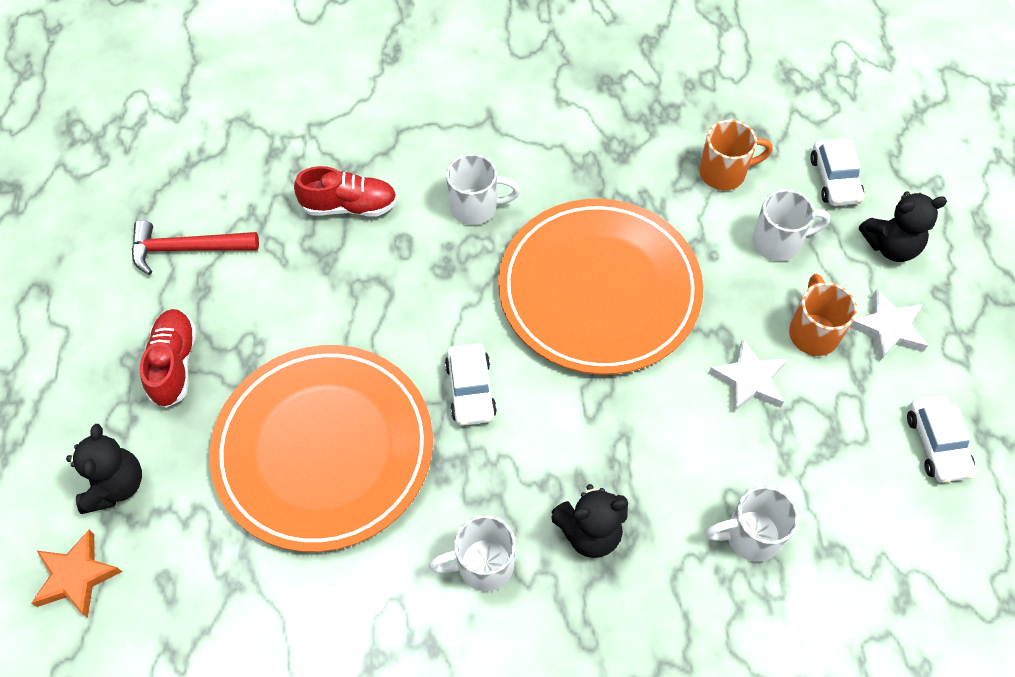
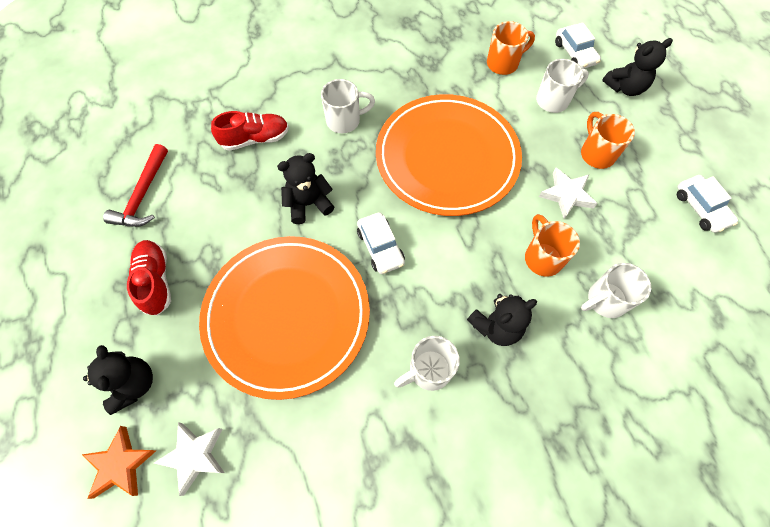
camera: 15 degrees left, 5 degrees up
(187, 249) = (143, 195): red hammer -> red hammer turned 60 degrees counterclockwise
(394, 310) = (308, 204): none -> black teddy bear
(684, 457) = (542, 257): none -> orange mug
(888, 329) = (642, 140): white star -> white star (194, 456)

